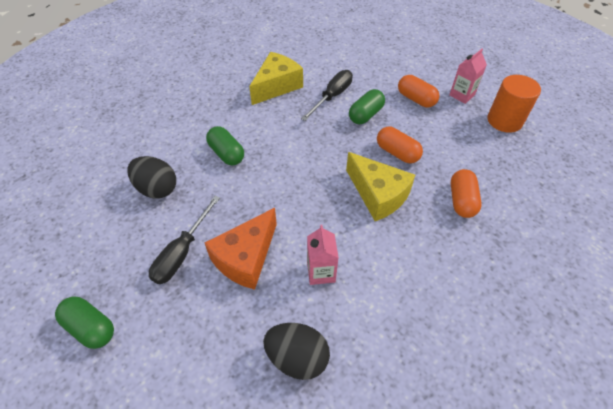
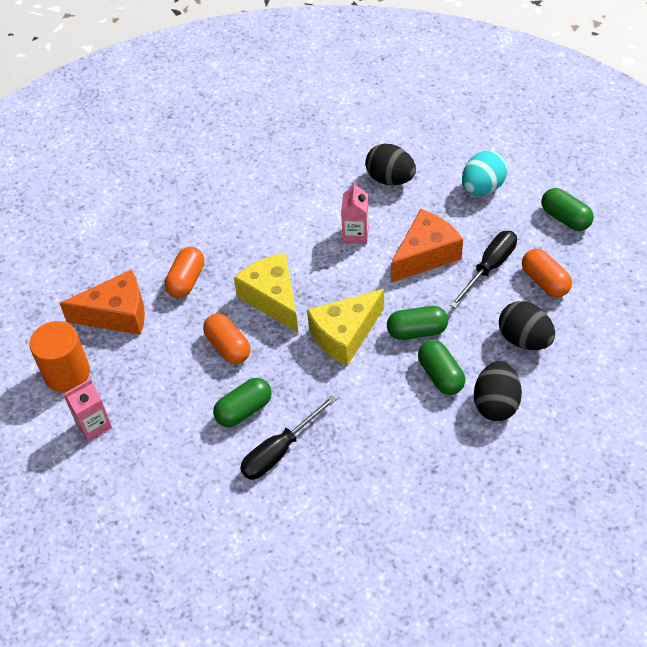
camera: 165 degrees left, 0 degrees up
(183, 361) = (482, 188): none -> turquoise egg
(185, 140) = (495, 404): none -> black egg
(248, 184) = (417, 331): none -> green capsule
(276, 86) = (358, 485): yellow cheese -> yellow cheese (345, 335)
(416, 99) = (162, 427): orange capsule -> orange capsule (545, 281)
(500, 165) = (117, 314): none -> orange cheese

